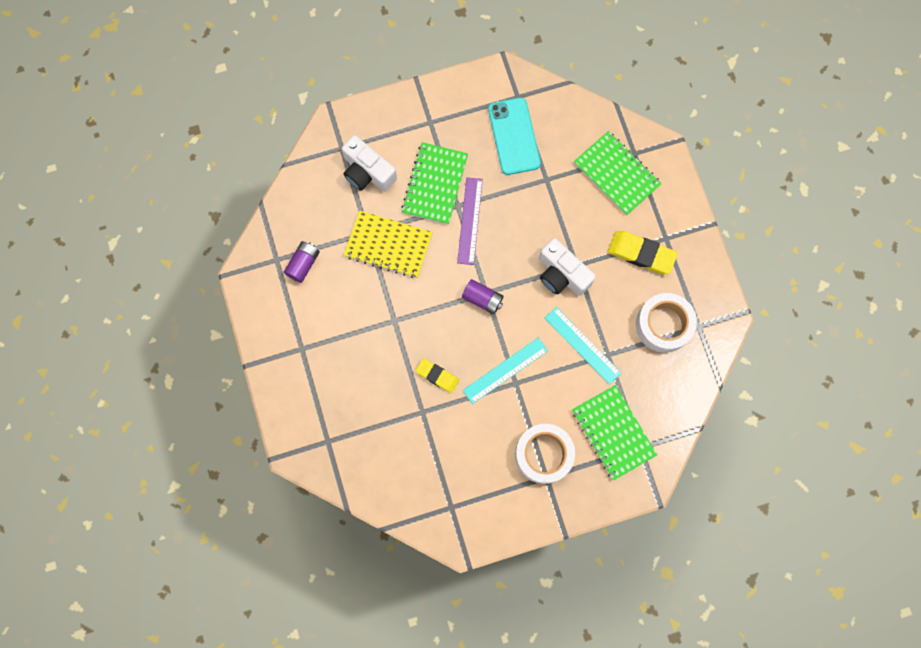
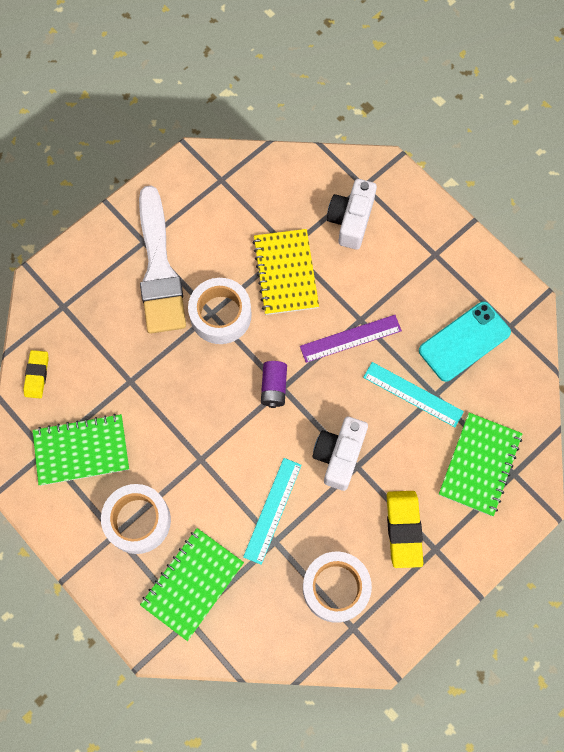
camera: 65 degrees right, 5 degrees down
(303, 264) = (228, 205): purple battery -> none
(333, 346) = (159, 269): none -> white brush
(399, 314) = (220, 315): none -> white tape
(435, 184) = (371, 288): green notebook -> green notebook (81, 450)
(437, 376) = (173, 379): yellow eraser -> yellow eraser (37, 375)
(505, 370) = (209, 443): turquoise ruler -> turquoise ruler (413, 394)

